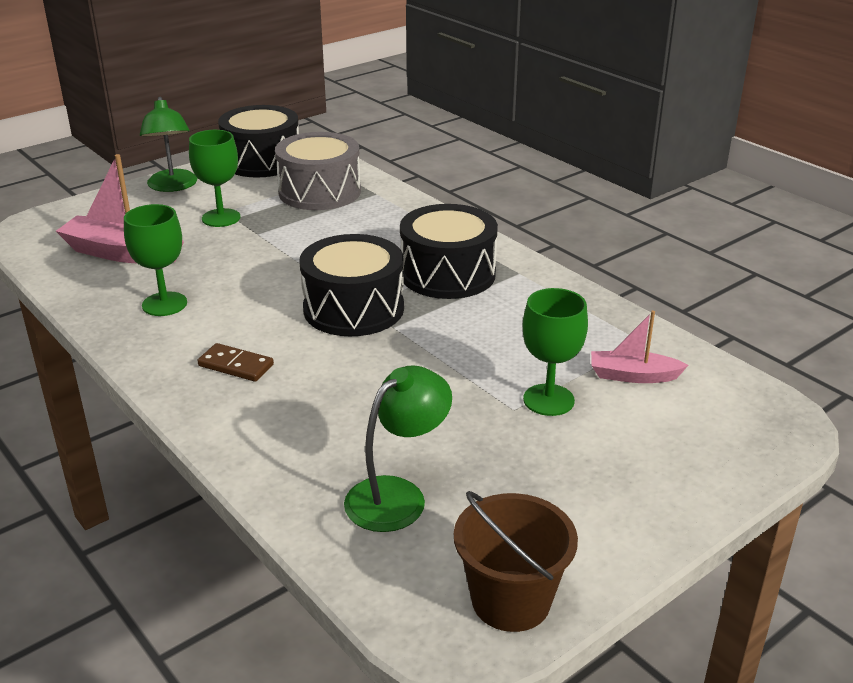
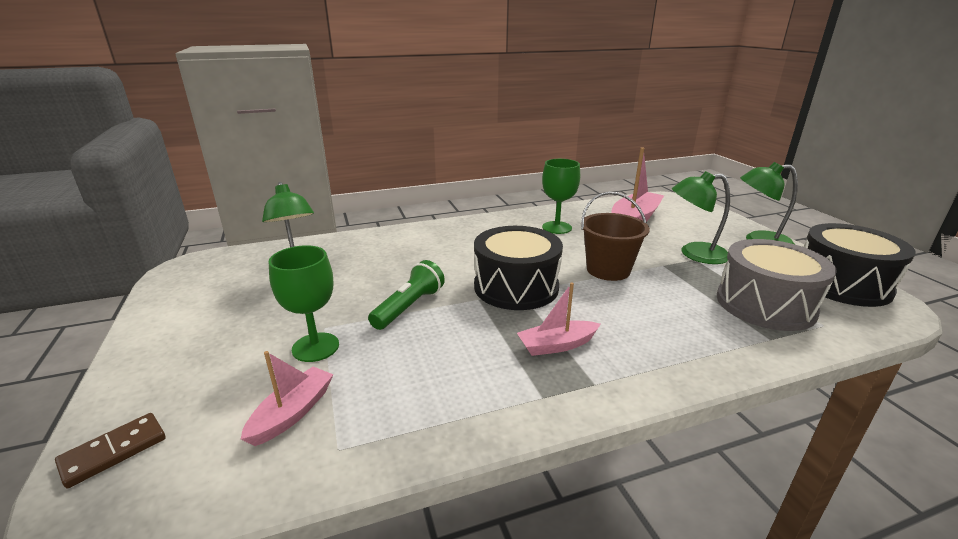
camera: 110 degrees right, 5 degrees down
(221, 218) = (694, 254): green goblet -> green lamp
(236, 365) = (469, 240): brown domino -> brown domino (114, 451)
(438, 365) = (409, 307): none -> green flashlight
(448, 274) = (557, 345): black drum -> pink boat
(511, 600) = (181, 283): brown bucket -> brown bucket (608, 270)

